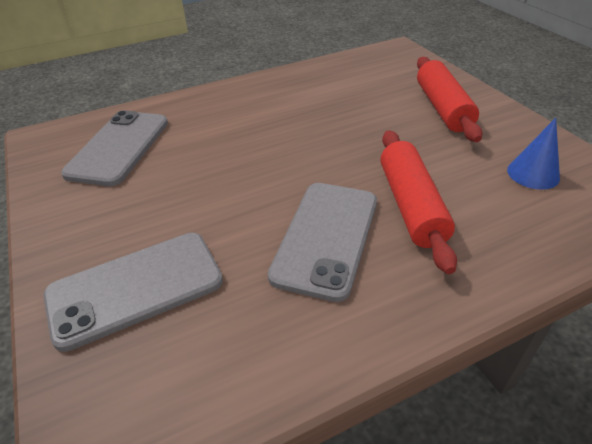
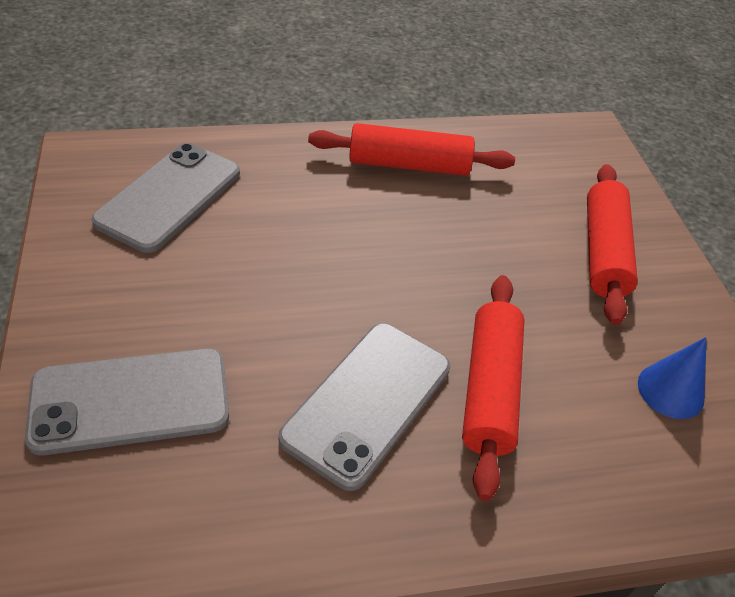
camera: 10 degrees right, 5 degrees up
(287, 91) = (409, 165): none -> red rolling pin

